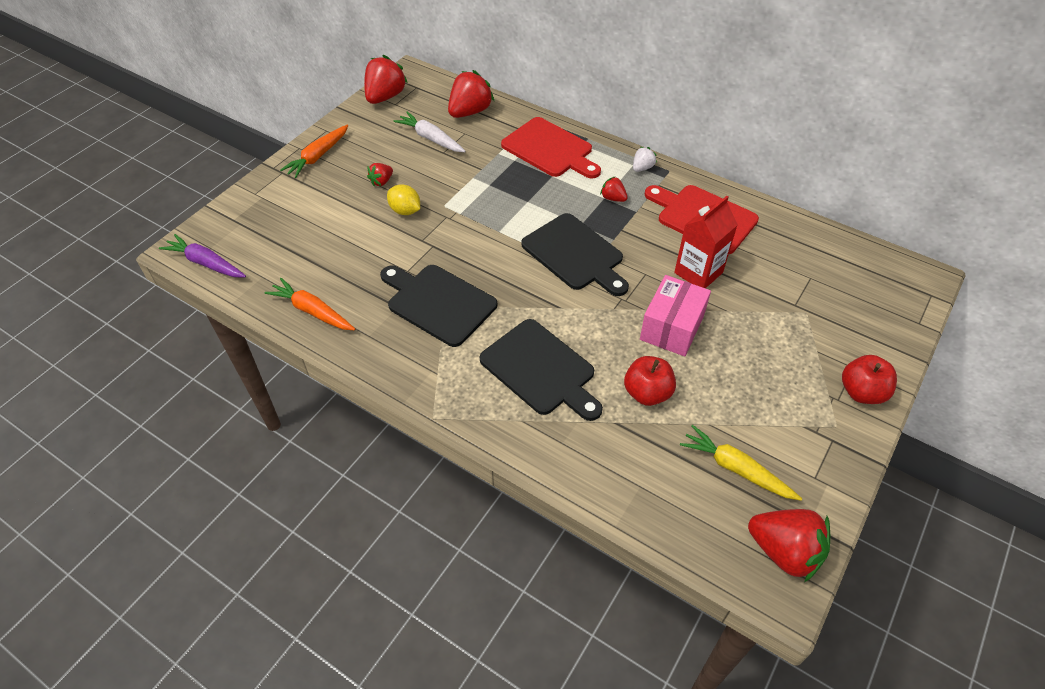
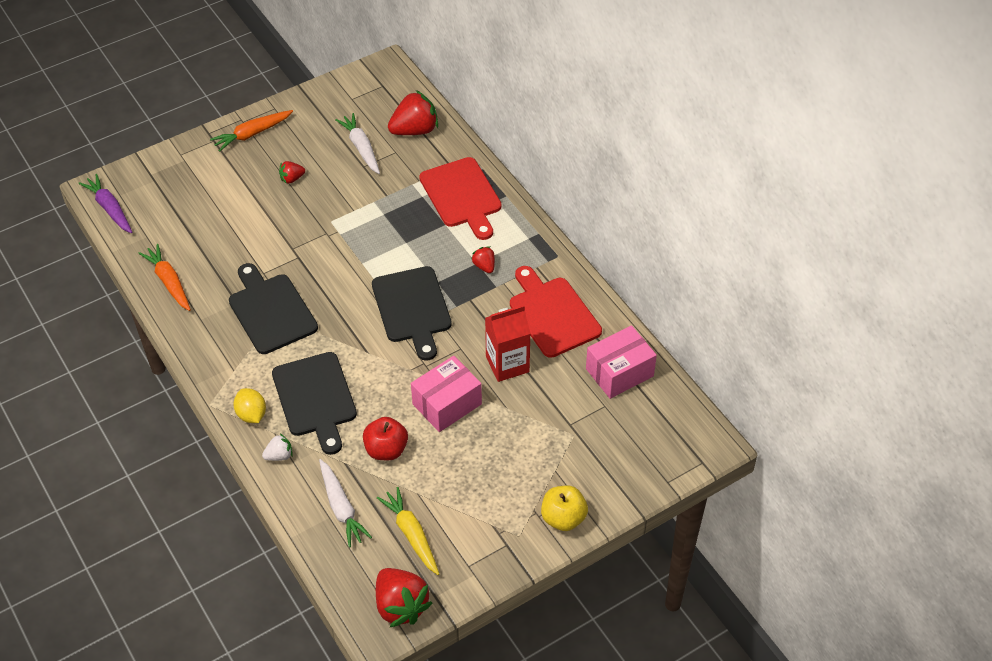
camera: 25 degrees right, 0 degrees up
(385, 97) = (347, 88): red strawberry -> none
(405, 211) = (295, 215): yellow lemon -> yellow lemon (251, 414)
(642, 168) = (534, 244): white strawberry -> white strawberry (279, 455)
(646, 471) = (341, 508): none -> white carrot
(799, 245) = (619, 372): none -> pink box
(861, 392) = (563, 518): red apple -> yellow apple

